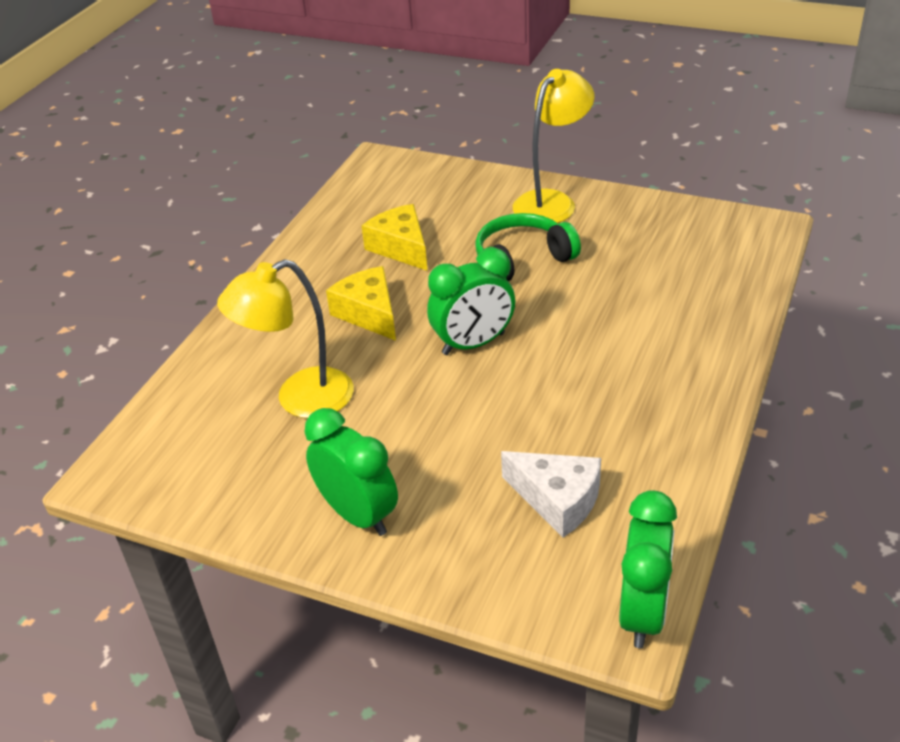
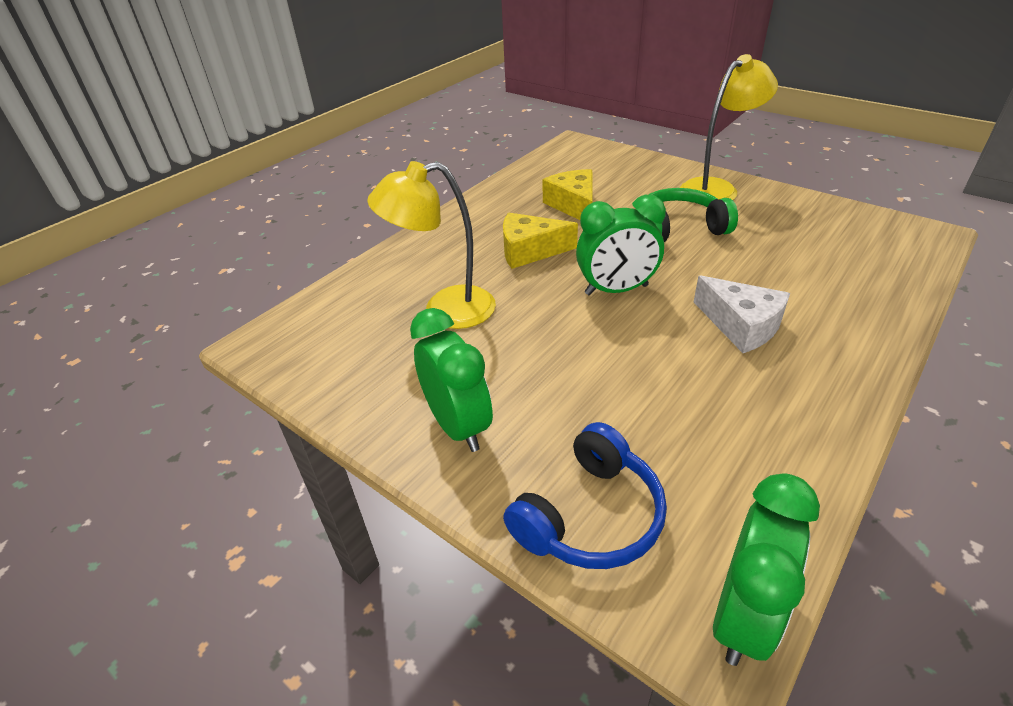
camera: 15 degrees right, 0 degrees up
(369, 313) = (530, 251): yellow cheese -> yellow cheese turned 75 degrees counterclockwise
(503, 566) = (589, 515): none -> blue headphones
(557, 500) = (666, 455): white cheese -> white cheese (741, 325)

